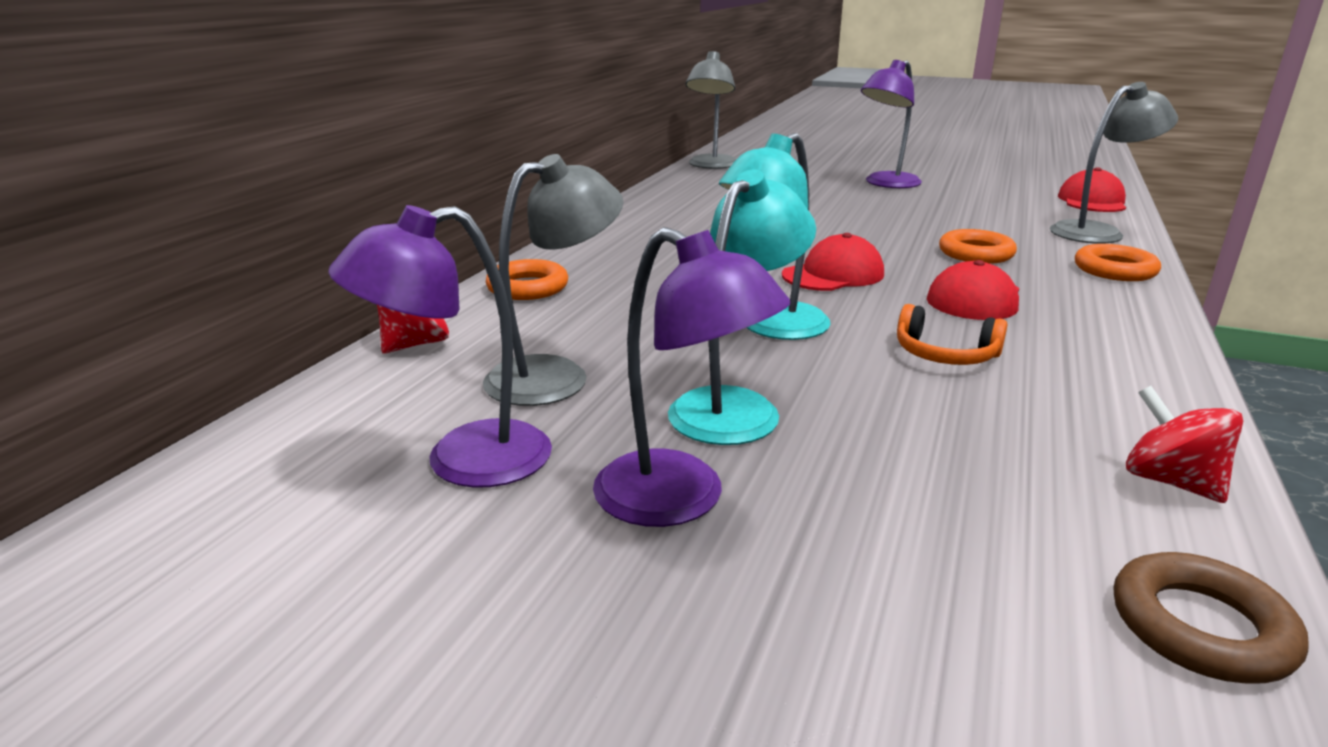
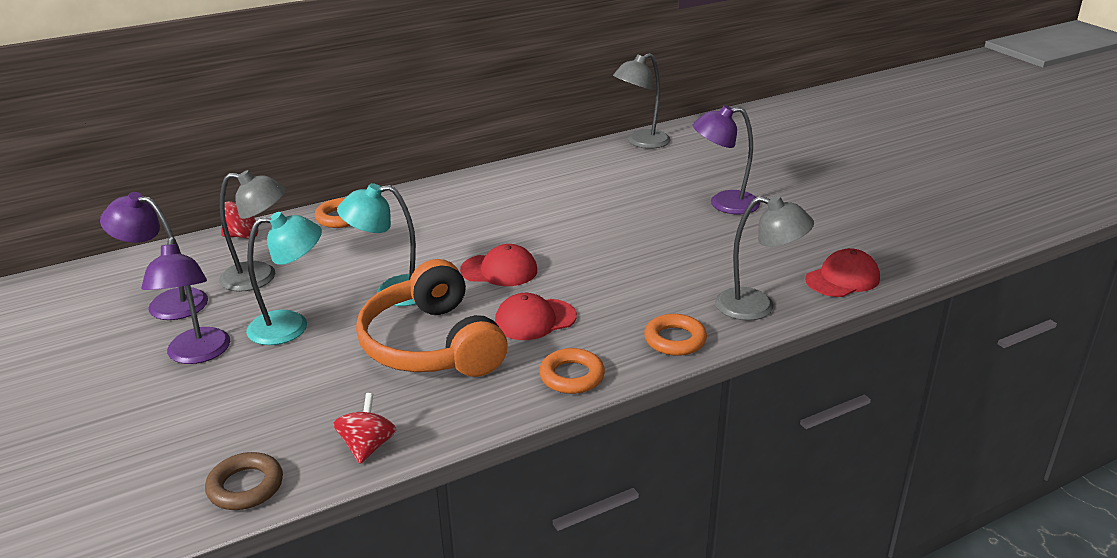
camera: 40 degrees right, 5 degrees up
(945, 354) = (432, 345): orange headphones -> orange headphones, size x2.28
(976, 254) = (620, 290): orange ring -> orange ring (572, 376)

